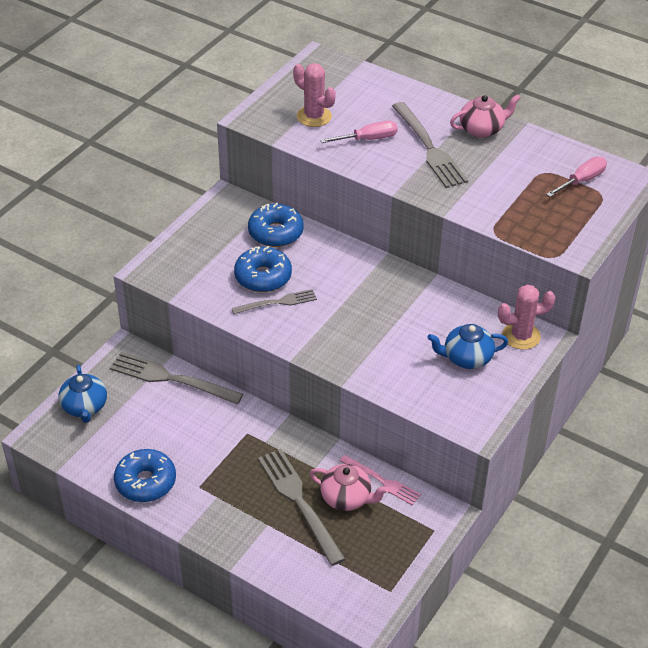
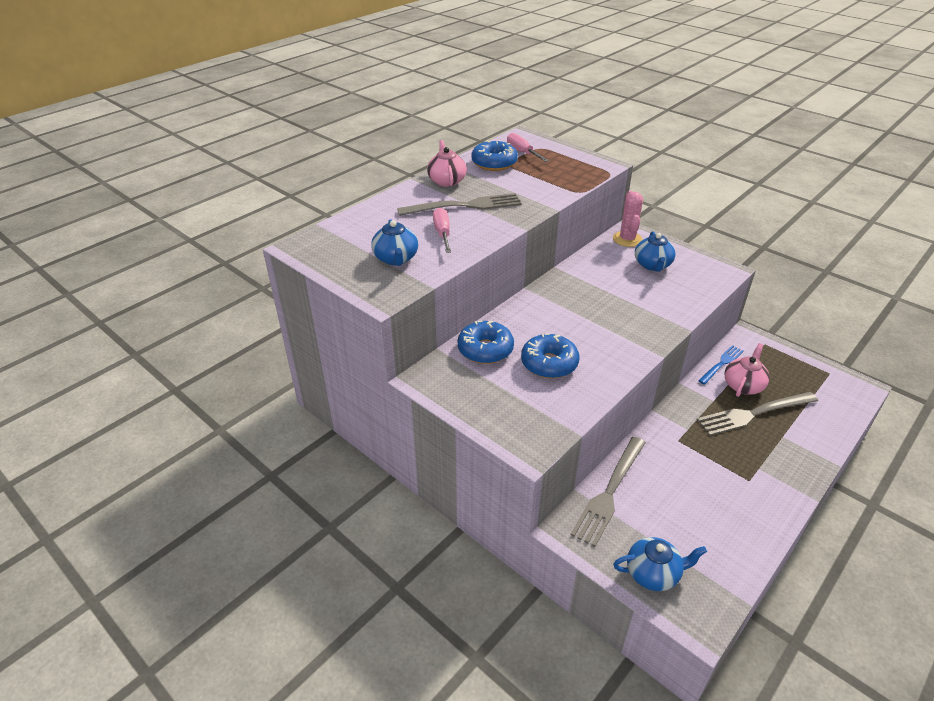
camera: 80 degrees left, 5 degrees down
(145, 482) = (752, 522): blue donut -> blue donut (494, 163)
(278, 302) = (586, 357): grey fork -> none
(314, 116) = (396, 259): pink cactus -> blue teapot
(382, 481) = (721, 363): pink fork -> blue fork

